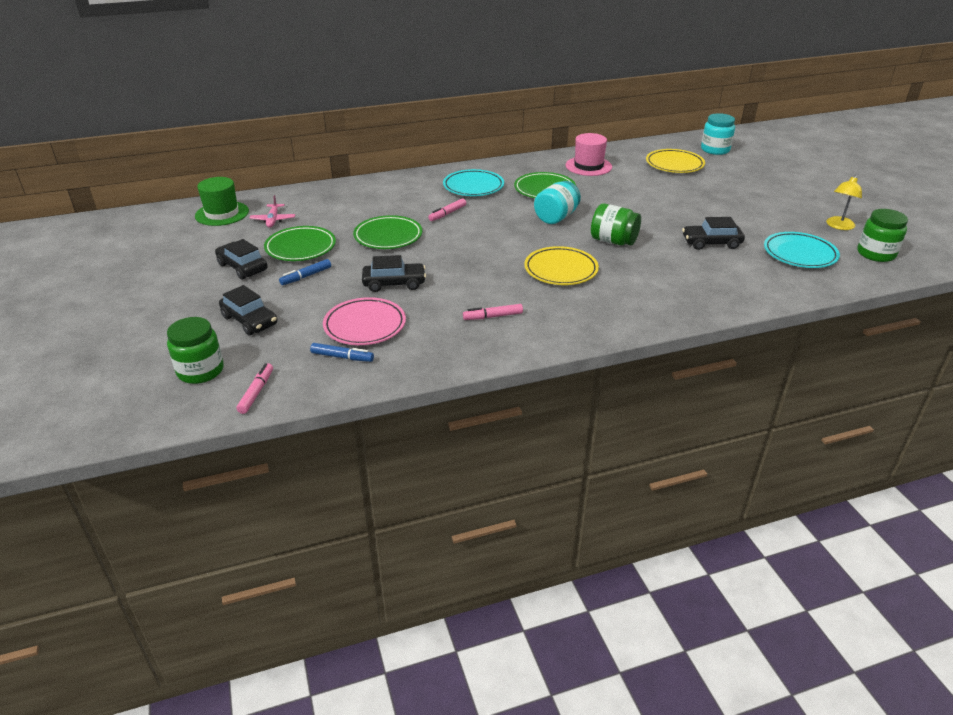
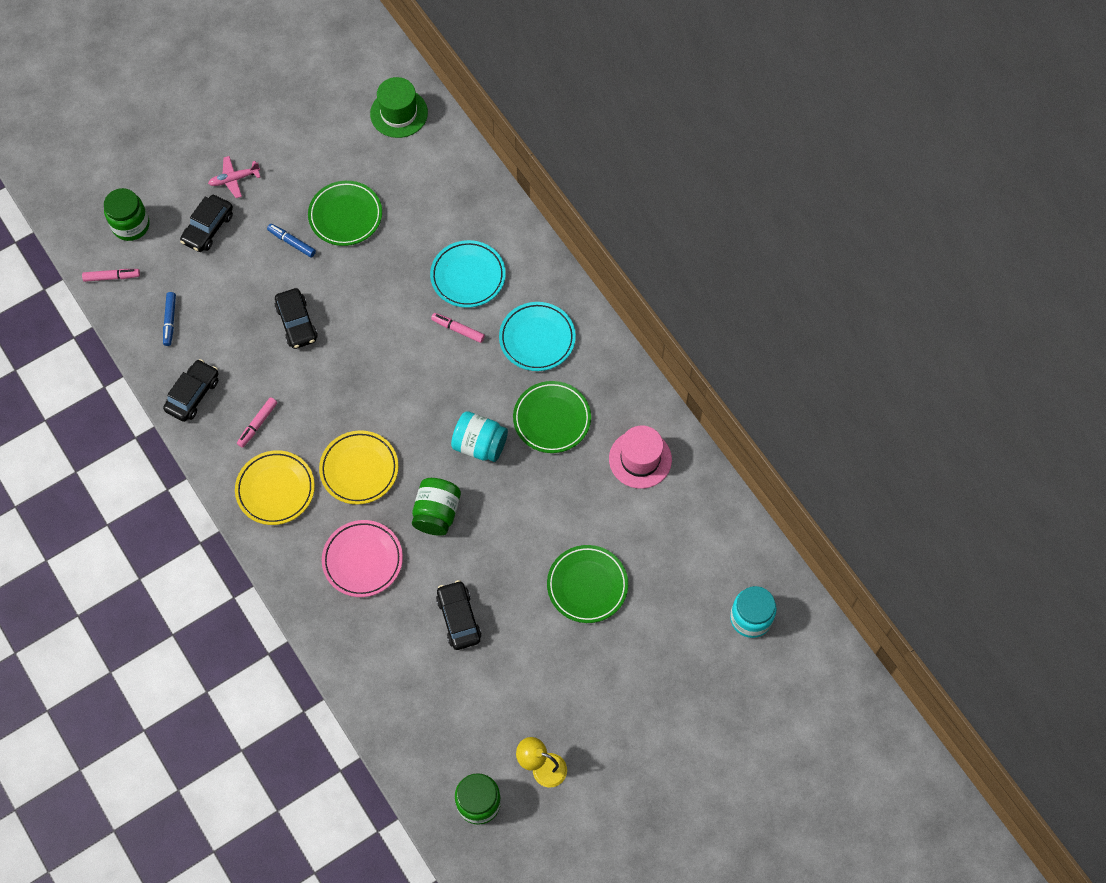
camera: 75 degrees right, 30 degrees up
(242, 267) = (295, 182): black car -> black car (193, 394)
(273, 220) = (397, 166): pink plane -> pink plane (234, 179)
(365, 325) = (220, 322): pink plate -> pink plate (362, 560)
(388, 236) = (389, 287): green plate -> green plate (587, 585)
(493, 316) = (257, 424): pink marker -> pink marker turned 120 degrees counterclockwise
(674, 165) = (678, 566): yellow plate -> yellow plate (275, 489)
(799, 254) = (456, 715): turquoise plate -> turquoise plate (468, 276)

